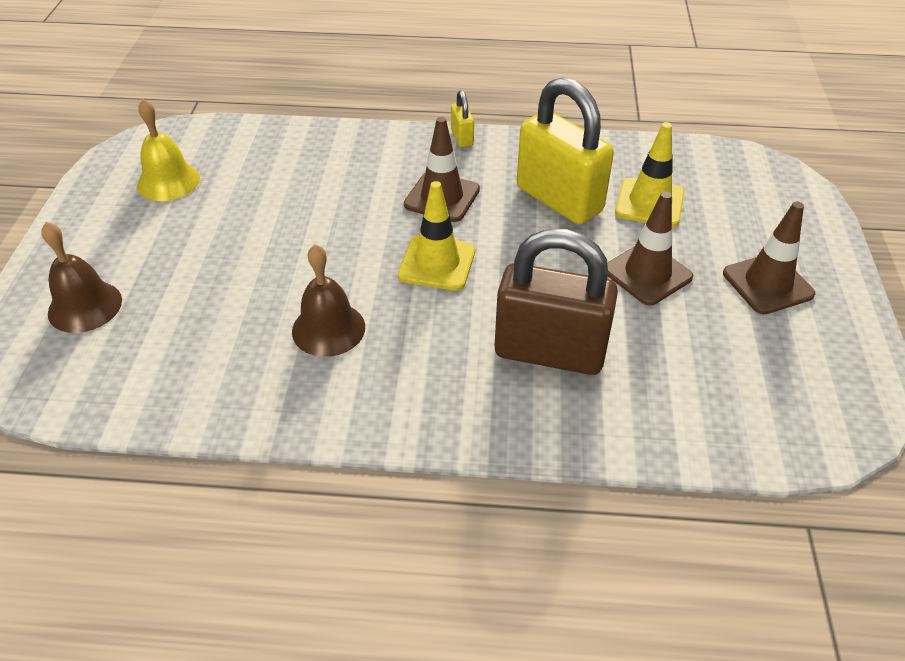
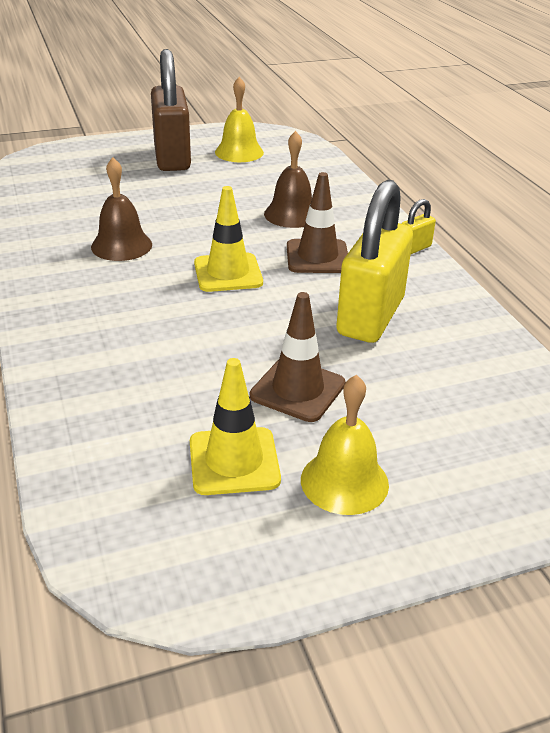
camera: 65 degrees right, 10 degrees down
(85, 306) = (96, 162): brown bell -> brown bell (292, 214)
(549, 352) = (150, 350): brown padlock -> brown padlock (172, 158)
(649, 203) = (417, 373): yellow traffic cone -> yellow traffic cone (234, 461)
(767, 284) = (344, 481): brown traffic cone -> yellow bell

